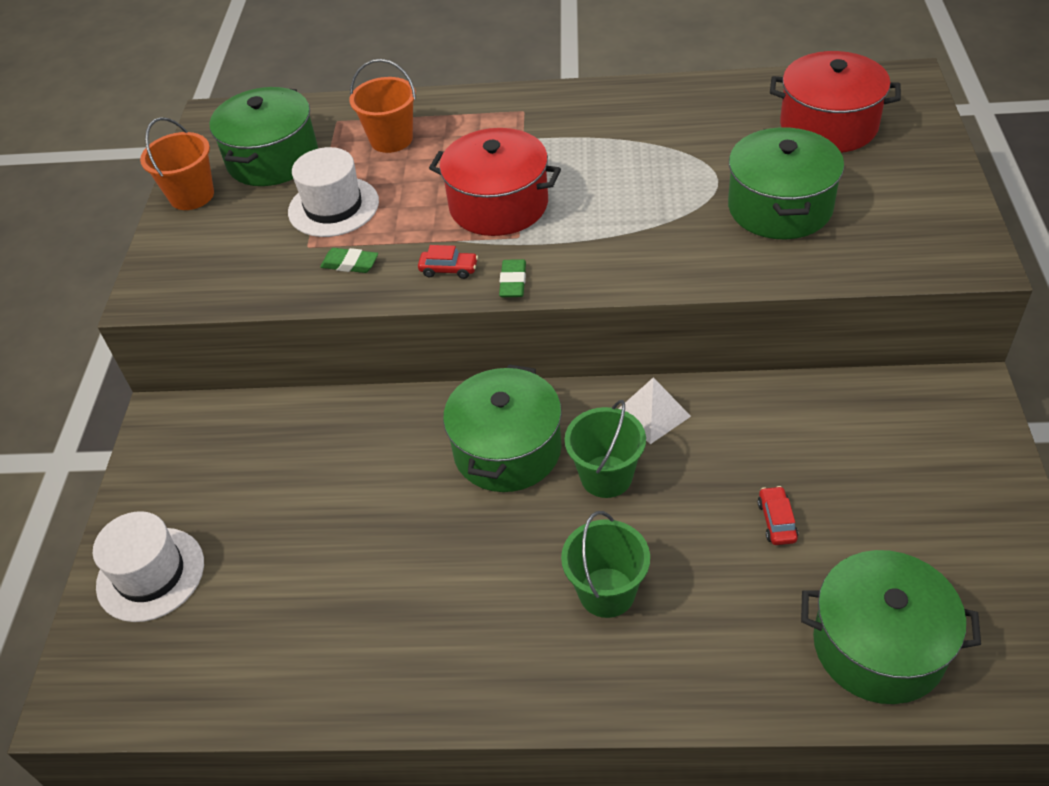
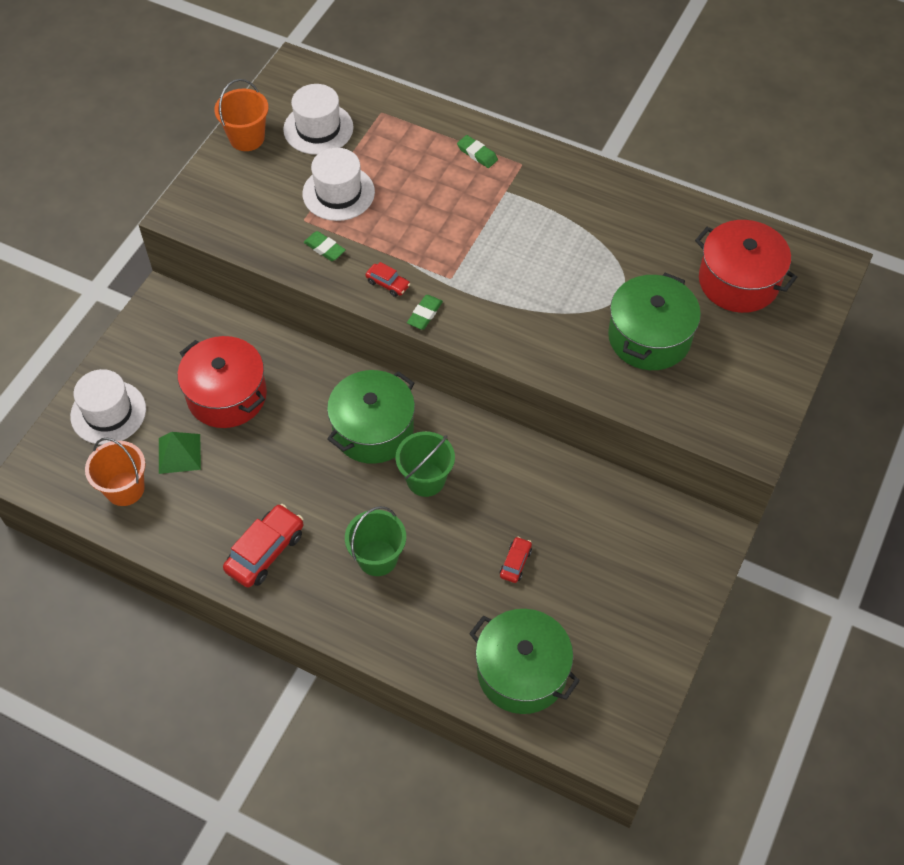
camera: 20 degrees right, 10 degrees up
(273, 159) = (318, 128): green pot -> white hat
(274, 582) = (179, 453): none -> green pyramid
(391, 139) = (411, 148): orange bucket -> orange bucket (125, 489)
(456, 651) = (265, 551): none -> red car
(468, 119) = (477, 154): none -> green eraser
(498, 205) = (453, 244): red pot -> red pot (227, 395)
(652, 414) = (485, 448): white pyramid -> none

